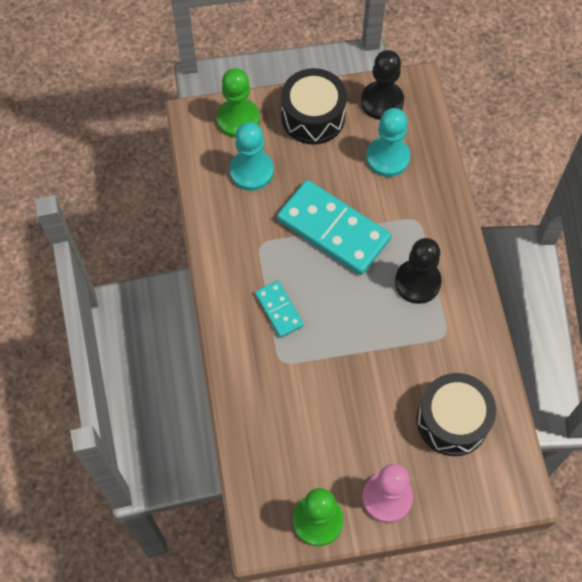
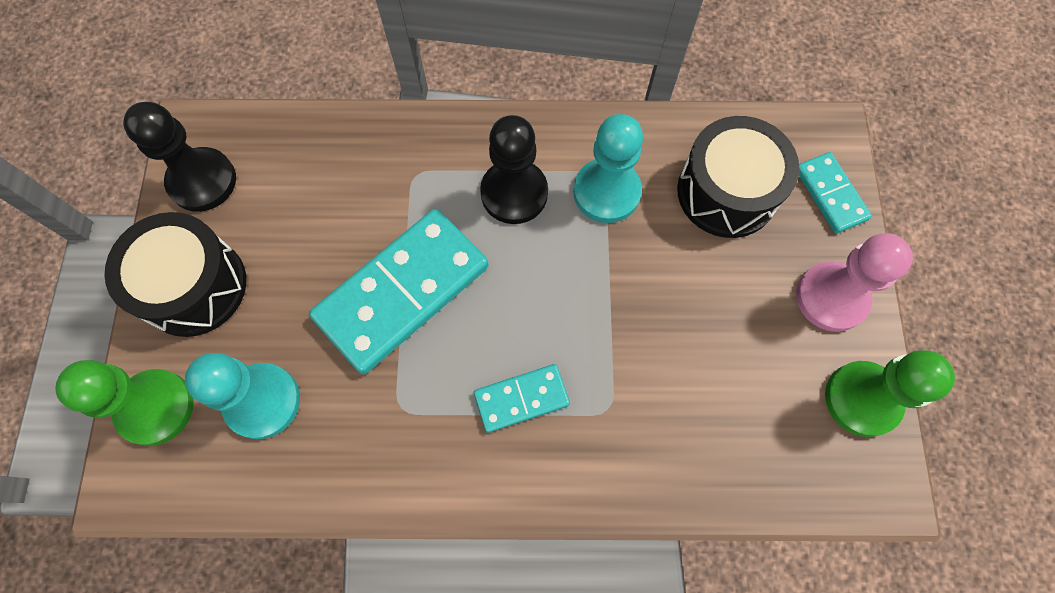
camera: 80 degrees left, 5 degrees up
(387, 157) = (301, 192): turquoise pawn -> turquoise pawn (606, 192)
(468, 494) = (830, 194): none -> turquoise domino

